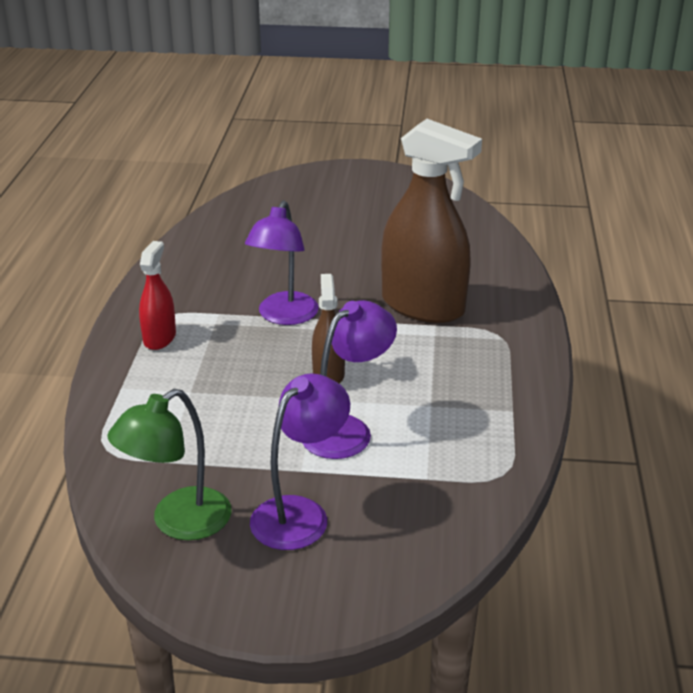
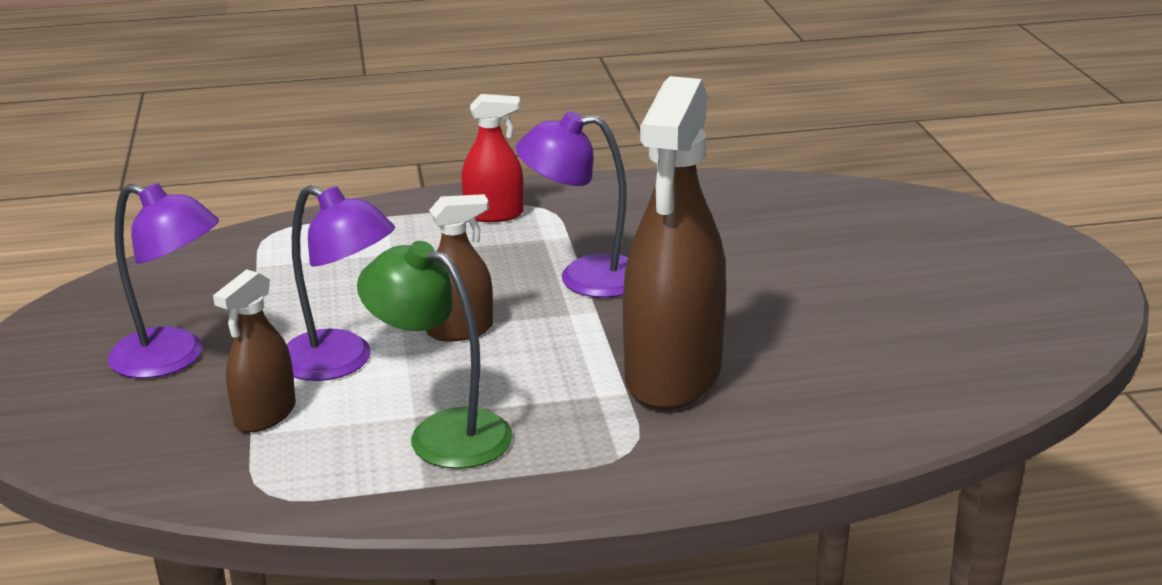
camera: 75 degrees right, 5 degrees down
(178, 522) = (153, 293): green lamp -> green lamp (442, 433)
(404, 470) = (265, 415): none -> brown spray bottle

